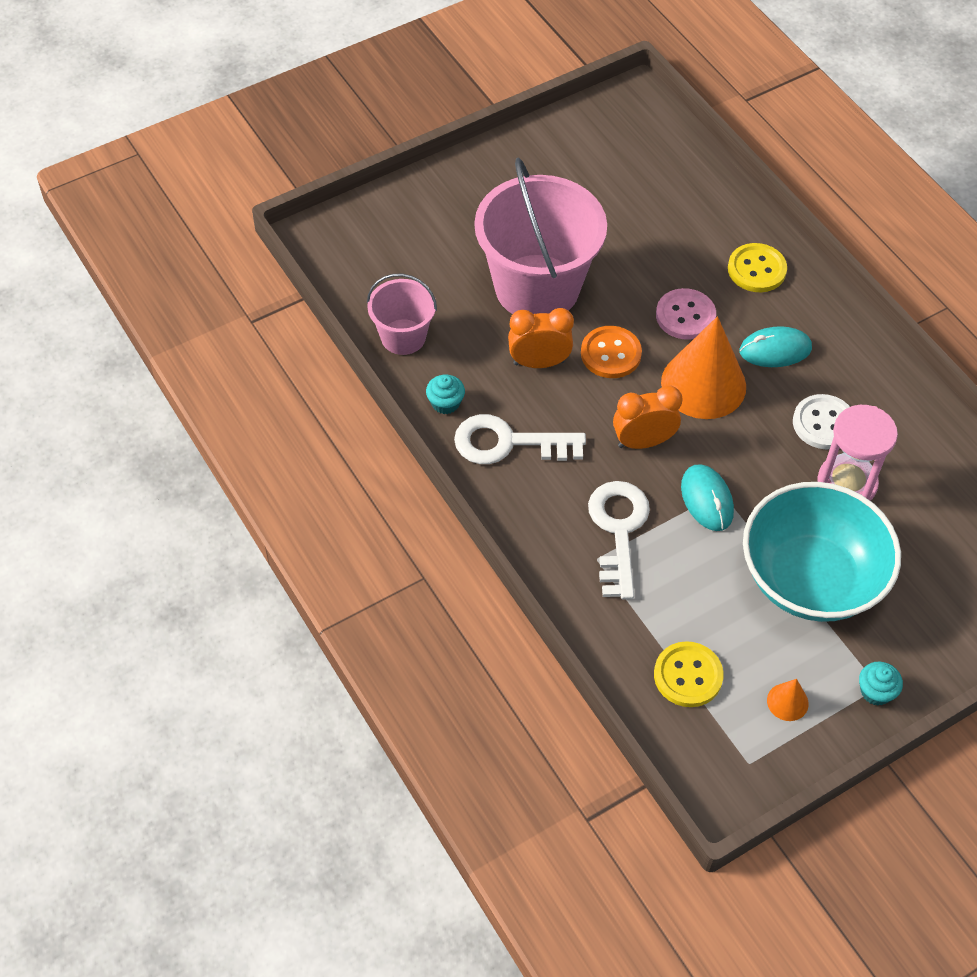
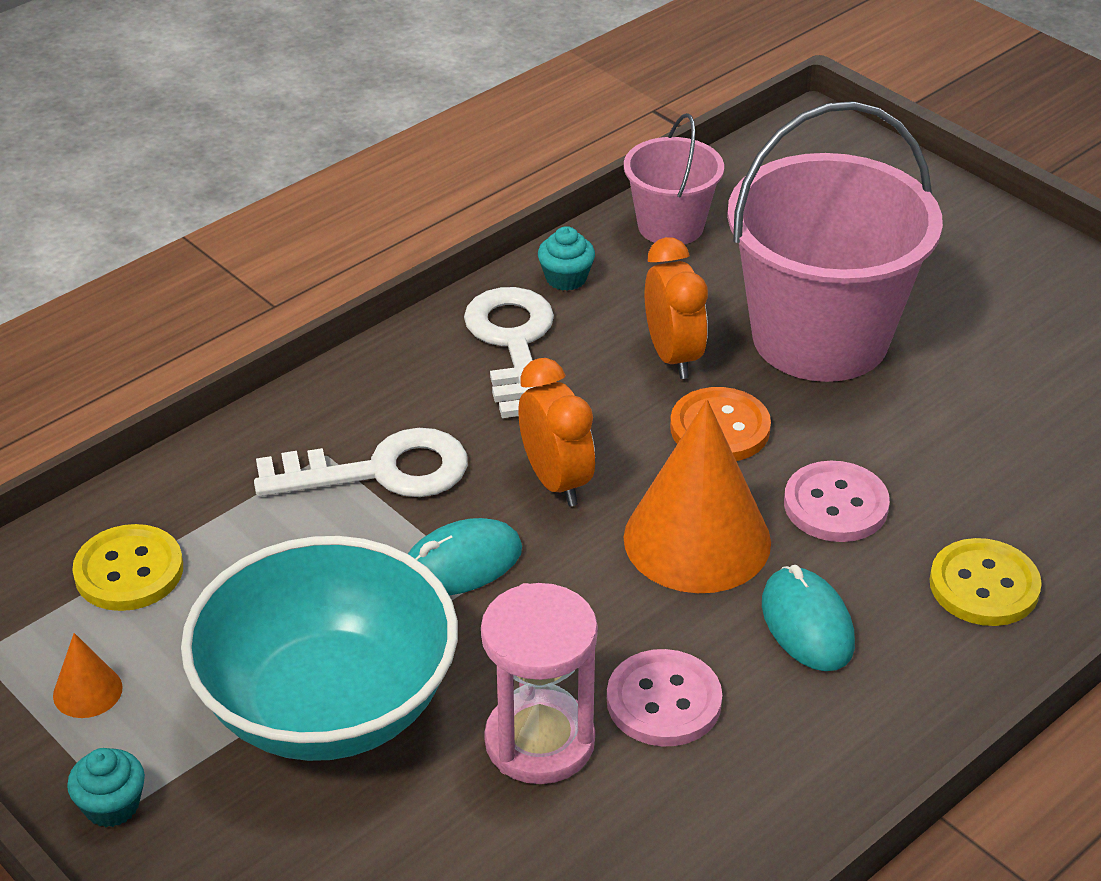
camera: 80 degrees right, 15 degrees down
(823, 423) = (664, 701): white button -> pink button

